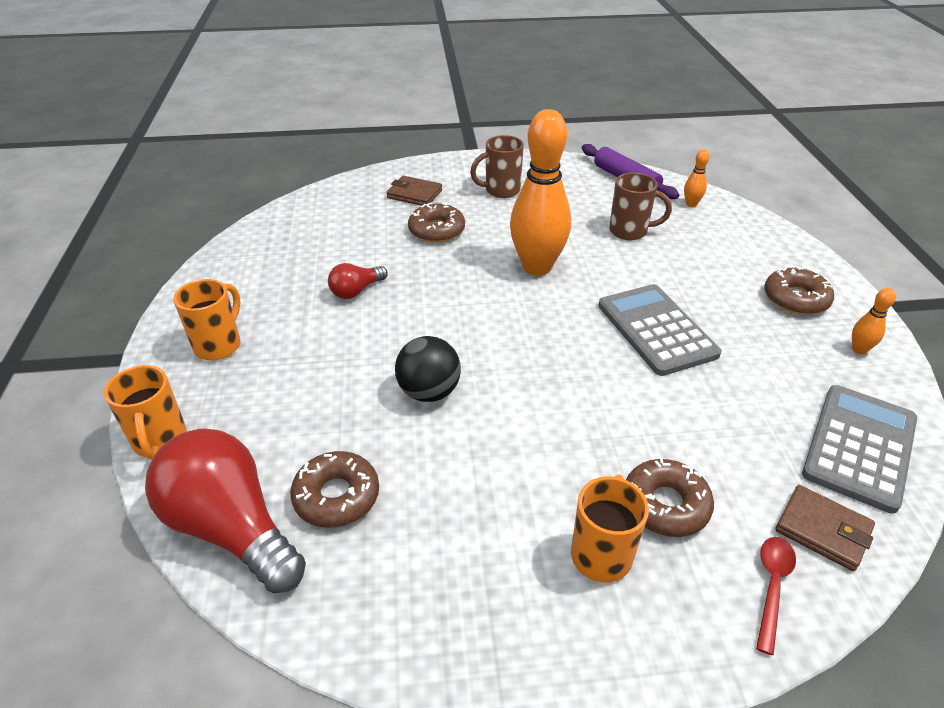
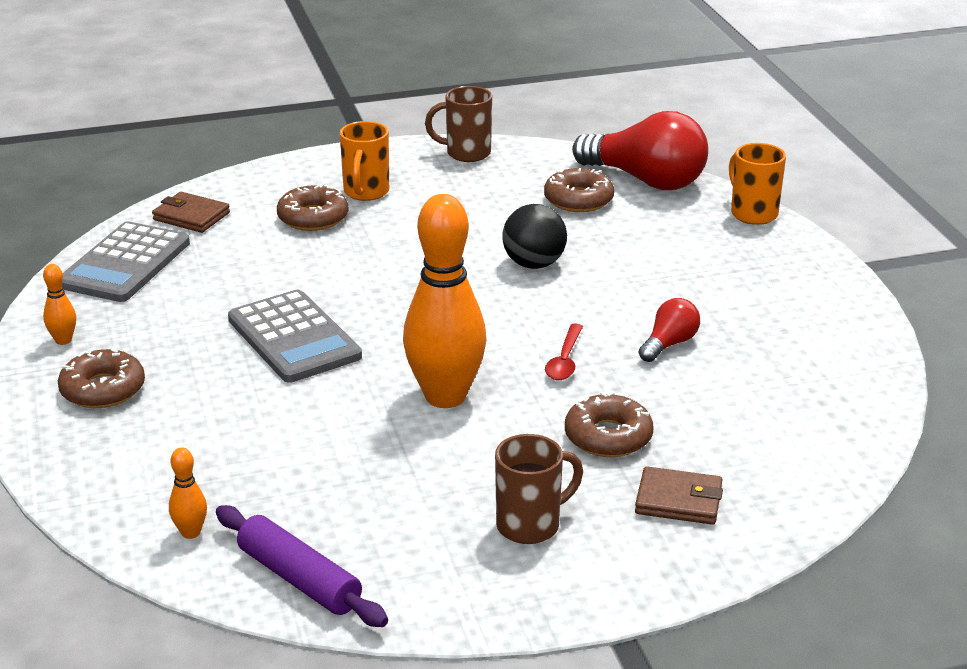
camera: 170 degrees right, 10 degrees down
(219, 345) = (777, 279): orange mug -> none
(630, 231) = (307, 466): brown mug -> brown mug (466, 153)
(772, 586) = (244, 190): red spoon -> red spoon (565, 360)

